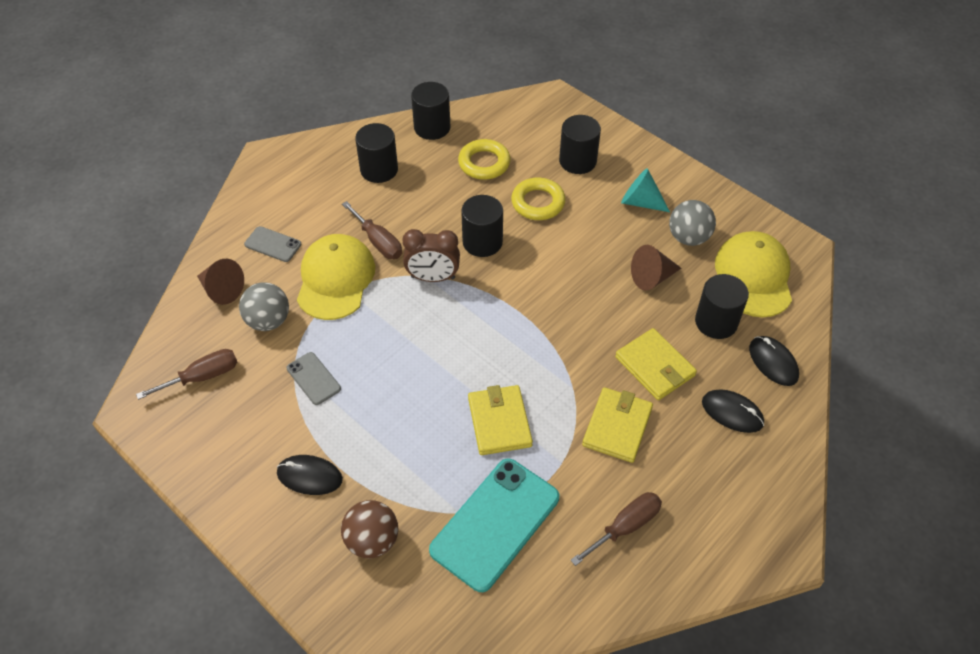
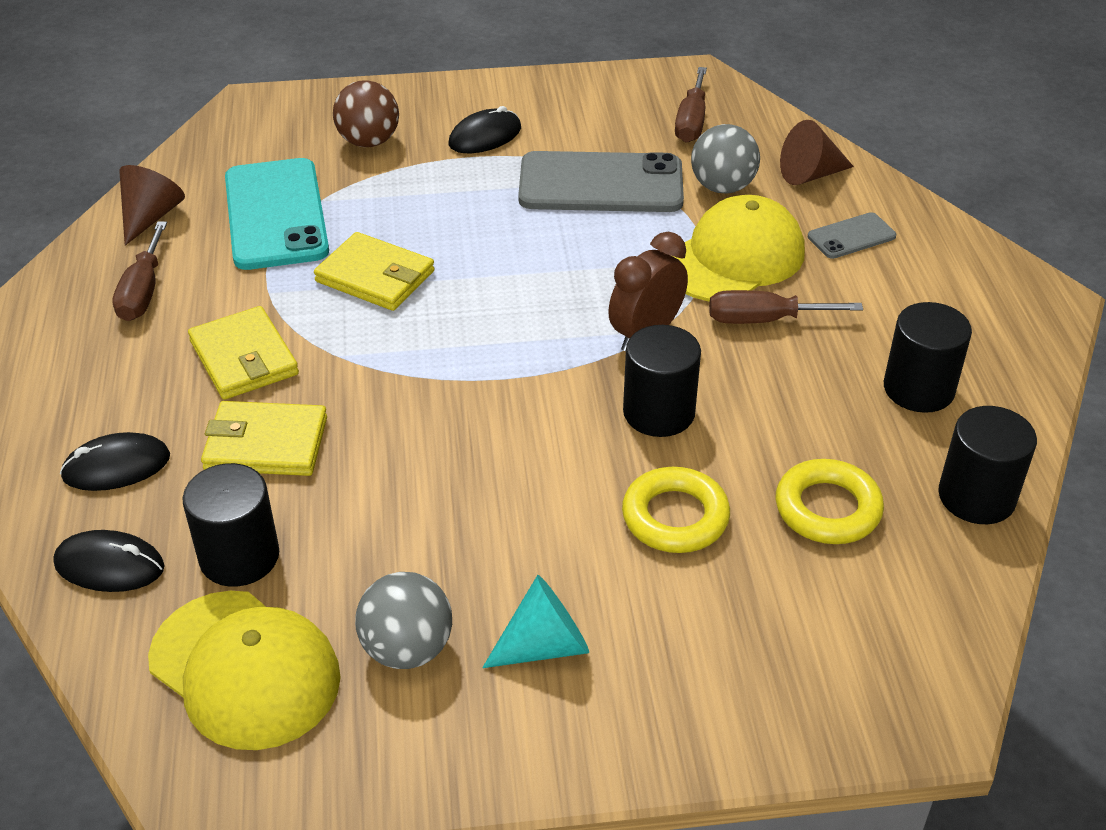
camera: 130 degrees right, 10 degrees down
(313, 378) = (601, 184): grey phone -> grey phone, size x2.08
(335, 279) = (734, 258): yellow cap -> yellow cap turned 90 degrees counterclockwise
(577, 161) = (722, 630): black cylinder -> none
(652, 277) = (392, 545): brown cone -> brown cone (150, 217)

